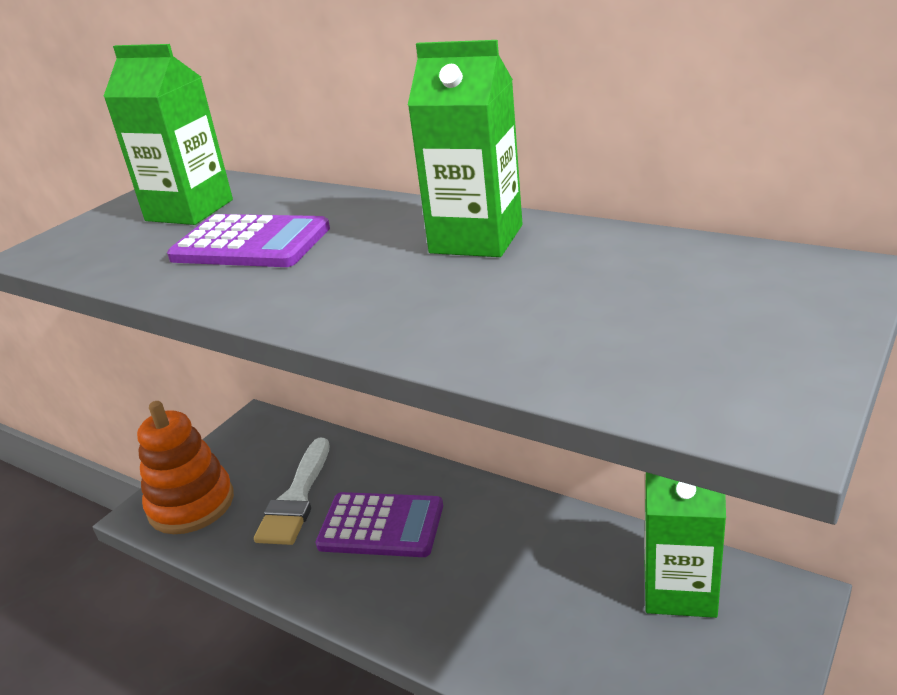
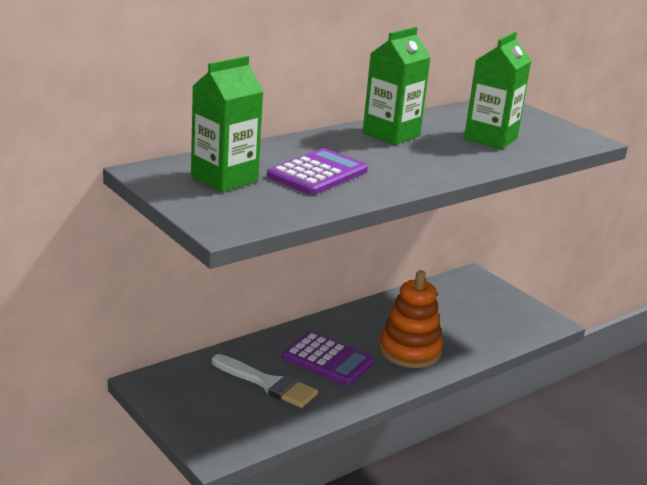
camera: 75 degrees left, 5 degrees down
(191, 504) = (227, 429): orange stacking toy -> orange stacking toy (410, 351)
(381, 526) = (328, 360): purple calculator -> purple calculator turned 90 degrees clockwise
(679, 589) = (449, 296): green carton -> green carton (490, 138)

